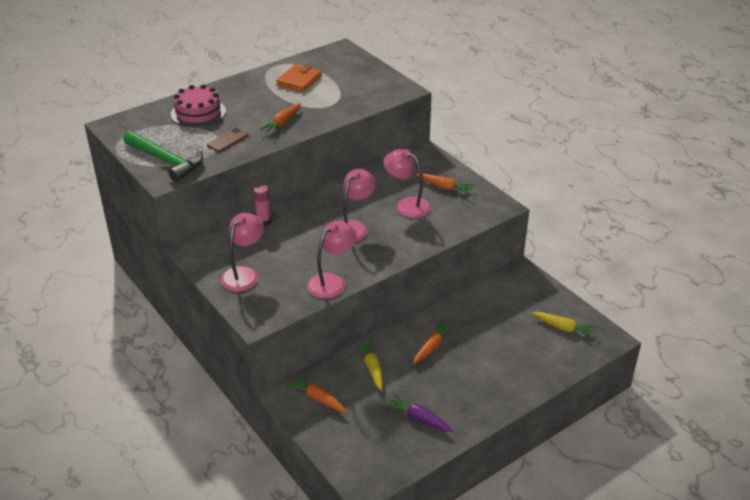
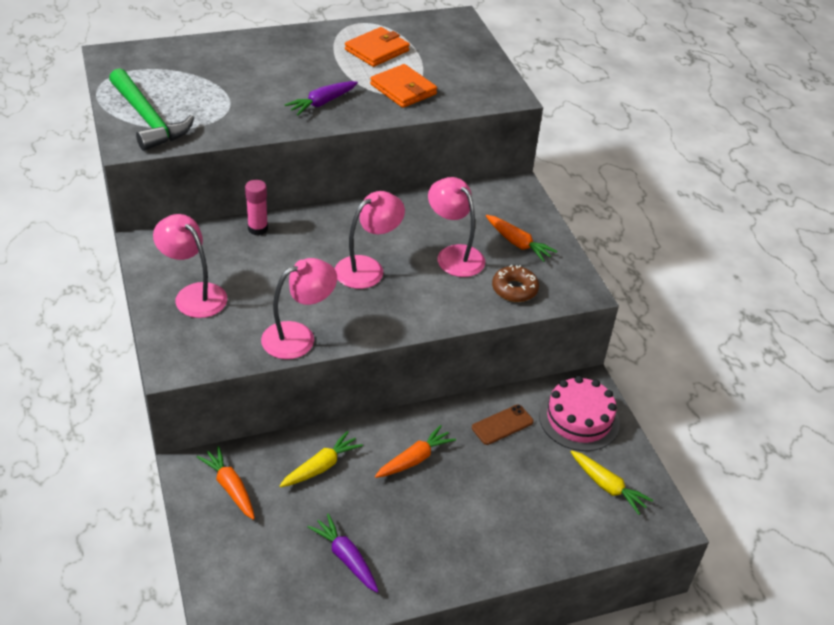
camera: 15 degrees right, 5 degrees up
(198, 113) = (225, 64): pink cake -> pink cake (579, 419)
(227, 140) = (240, 110): brown phone -> brown phone (502, 425)
(244, 274) = (194, 294): pink lamp -> pink lamp turned 90 degrees counterclockwise
(282, 123) = (322, 103): orange carrot -> purple carrot
(332, 102) = (403, 89): none -> orange wallet
(372, 368) = (321, 467): yellow carrot -> yellow carrot turned 45 degrees clockwise
(458, 216) = (514, 289): none -> brown donut

